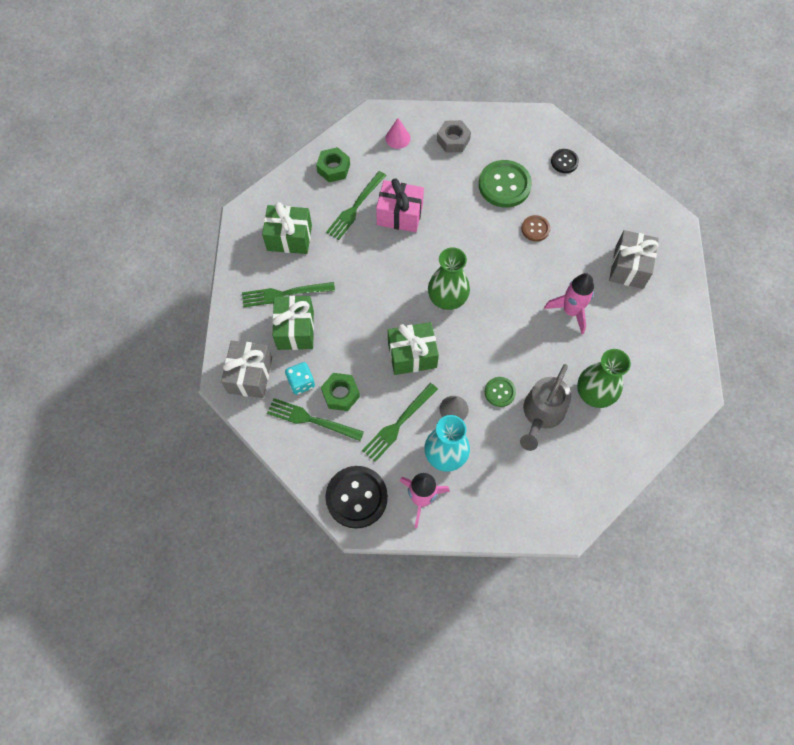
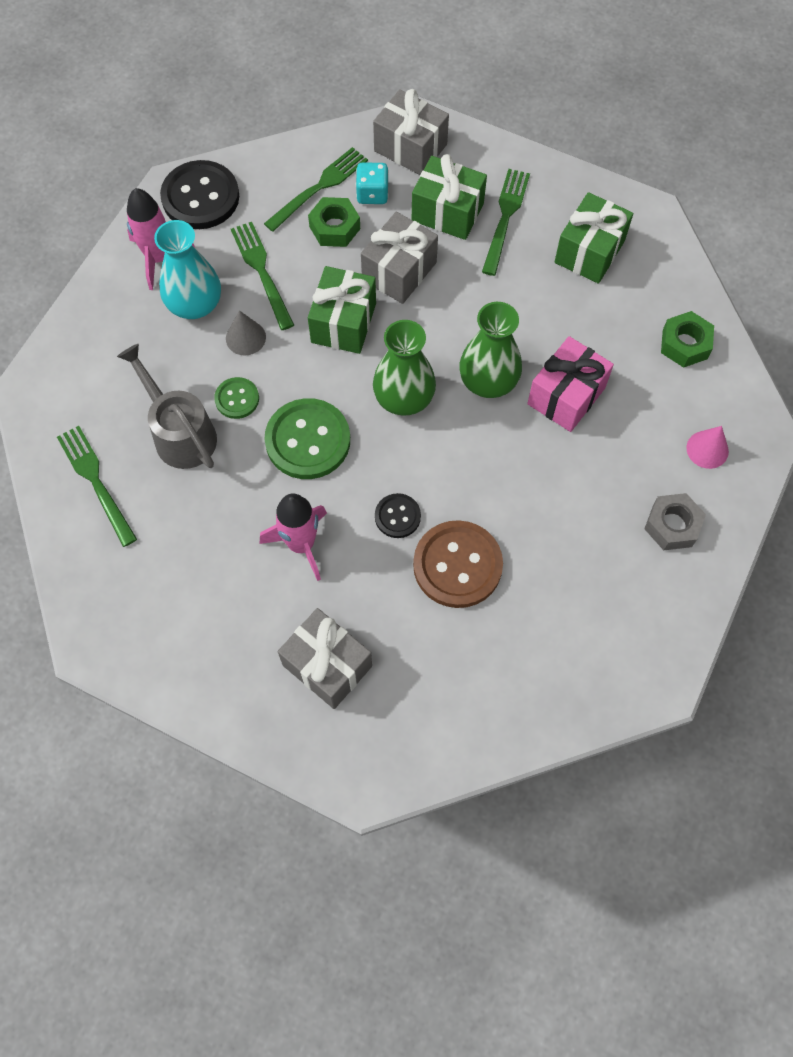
camera: 115 degrees right, 0 degrees up
(355, 208) = (603, 345): green fork -> green fork (95, 481)
(356, 339) = (399, 271): none -> grey gift
(504, 185) = (555, 560): green button -> green button (308, 440)
(535, 229) = (457, 565): brown button -> brown button, size x1.89
(564, 162) = (560, 673): black button -> black button (397, 516)
(595, 393) = (169, 512): green vase -> green vase (488, 381)

